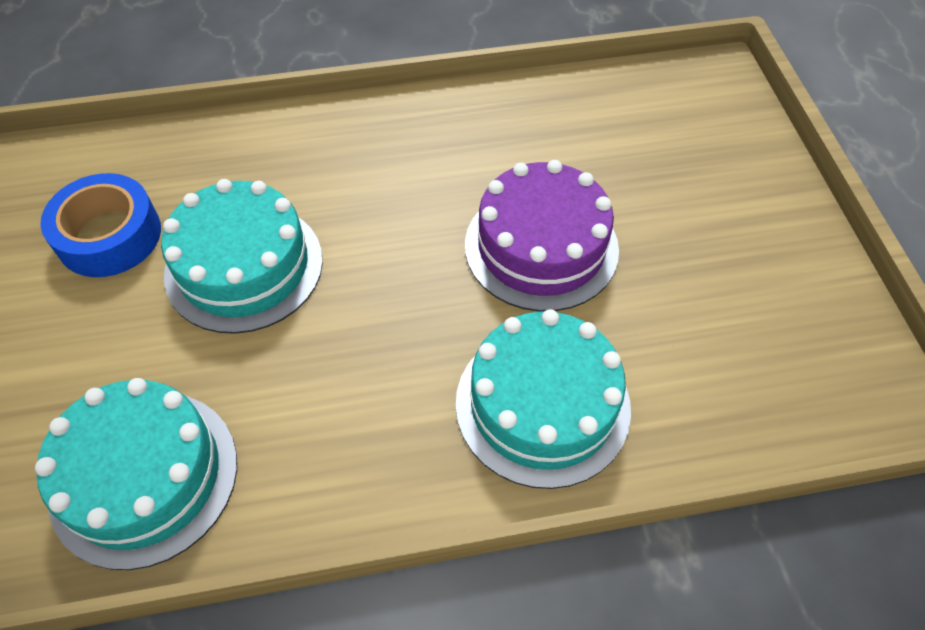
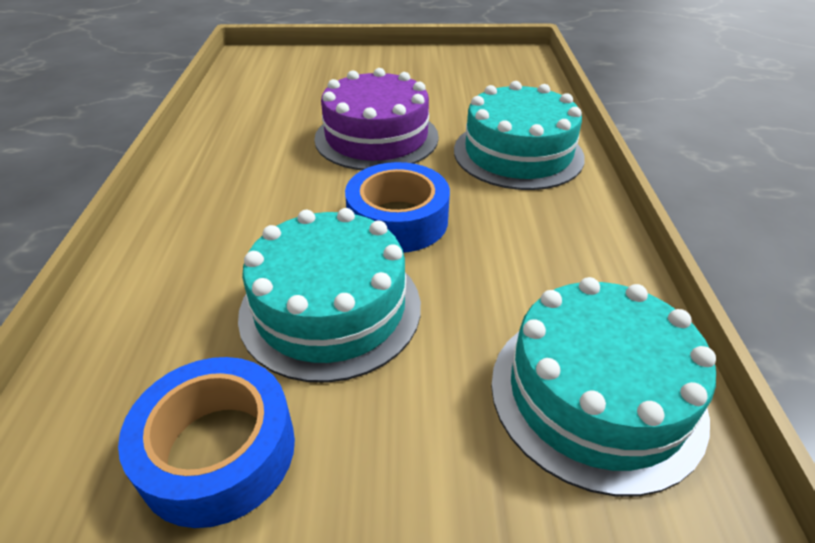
camera: 80 degrees left, 15 degrees down
(376, 294) = (397, 220): none -> blue tape

